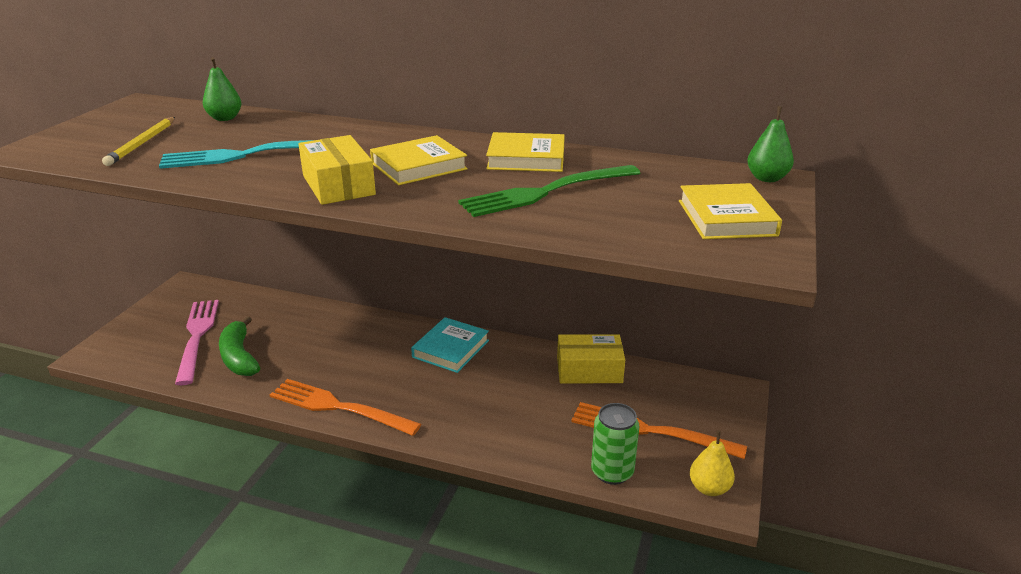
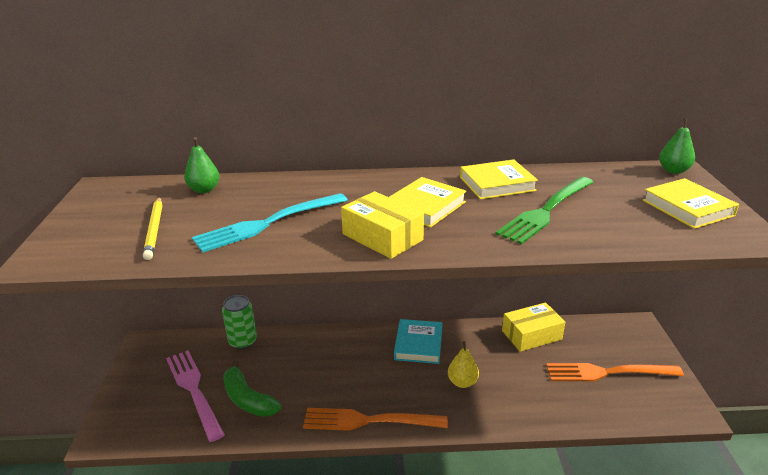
camera: 20 degrees left, 0 degrees up
(612, 472) = (608, 413): green can -> green can (243, 341)
(709, 488) = (678, 405): yellow pear -> yellow pear (462, 382)

